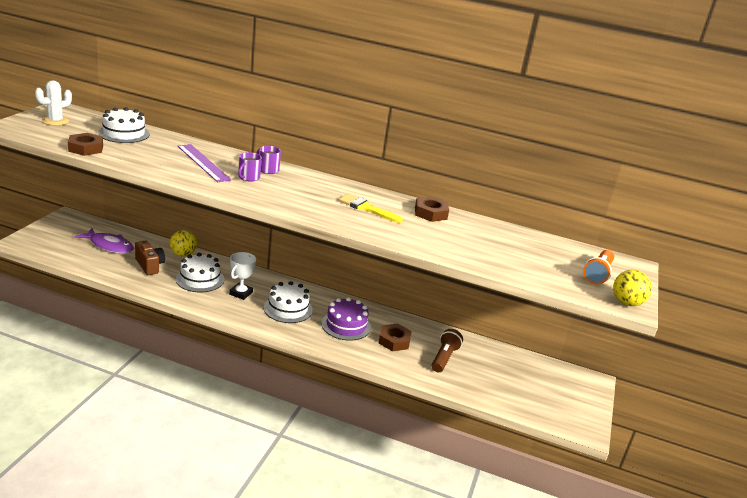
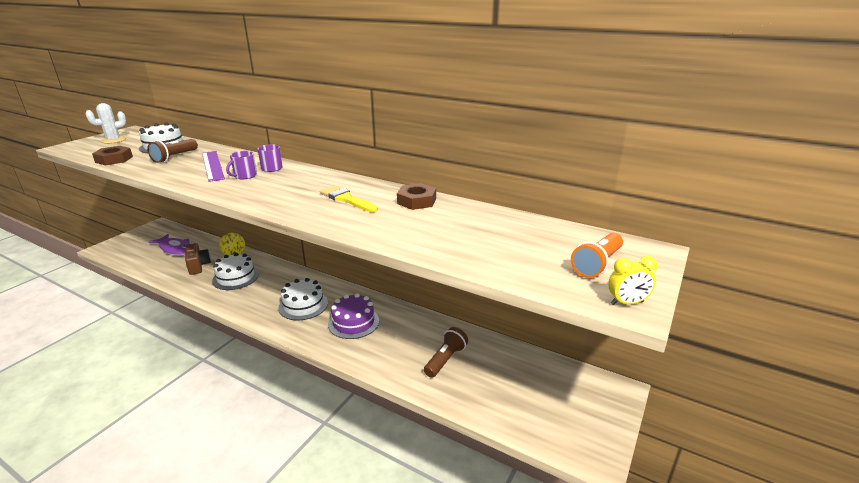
camera: 15 degrees right, 0 degrees up
(152, 150) = (175, 157): none -> brown flashlight
(241, 293) = (266, 290): white trophy -> none
(394, 341) = (397, 339): brown nut -> none
(626, 303) = (627, 303): yellow ball -> yellow clock

